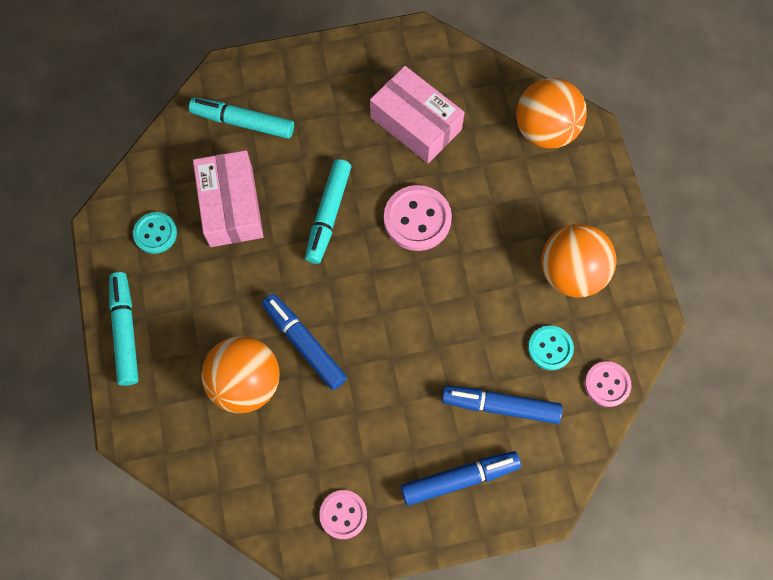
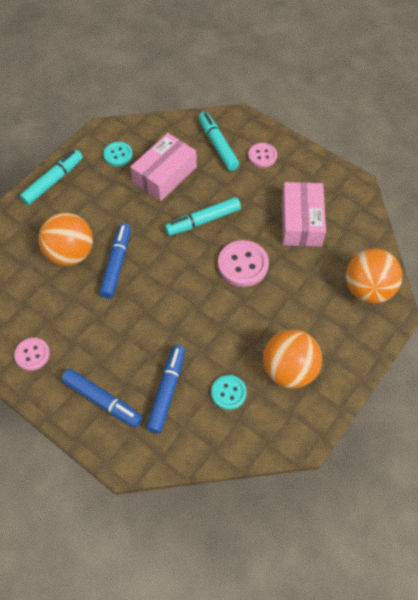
camera: 50 degrees right, 10 degrees down
(501, 406) = (167, 391): blue marker -> blue marker turned 45 degrees clockwise
(607, 384) = (235, 443): pink button -> pink button (262, 156)

